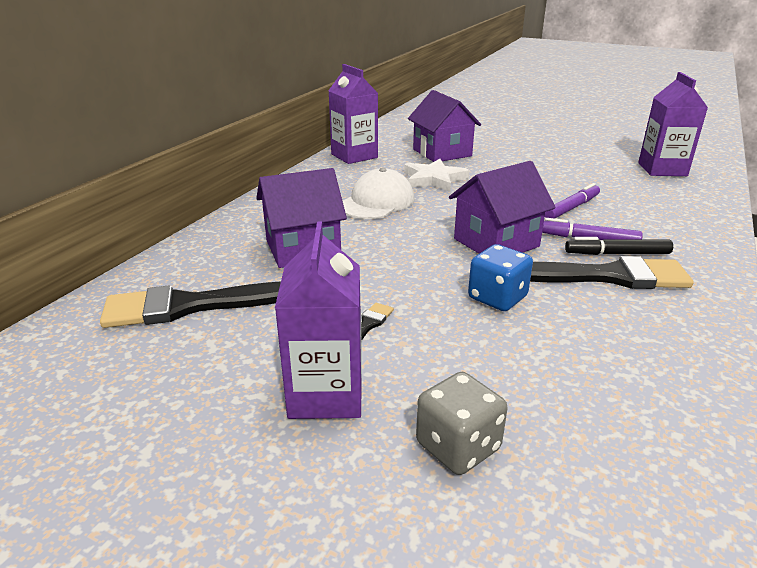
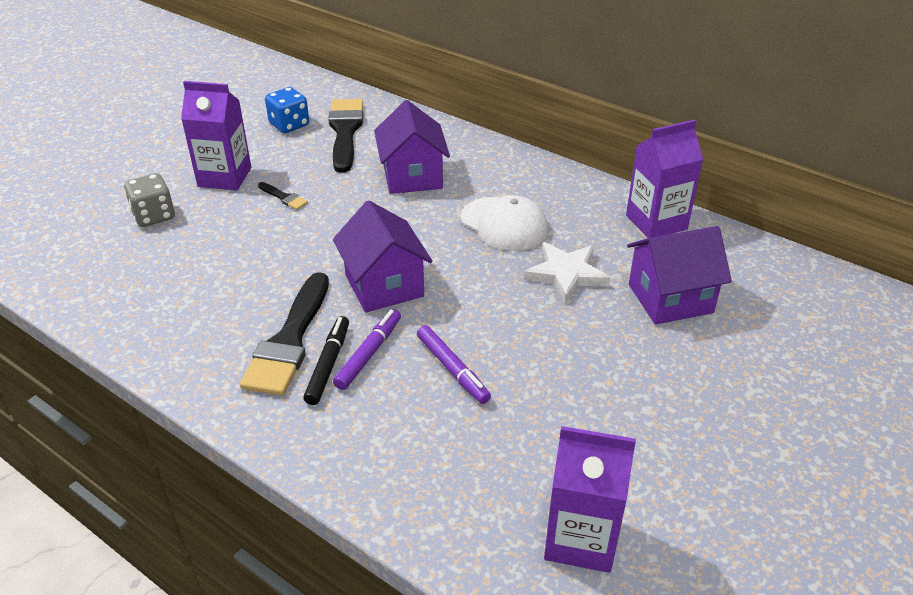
camera: 100 degrees right, 10 degrees up
(497, 298) = (288, 263): blue dice -> blue dice (289, 125)

